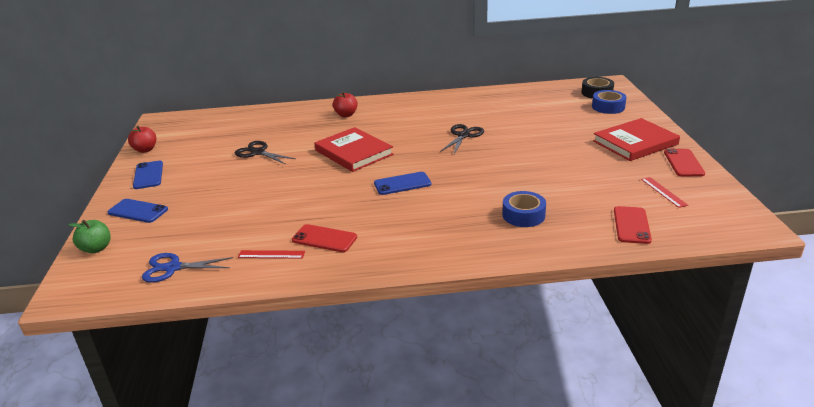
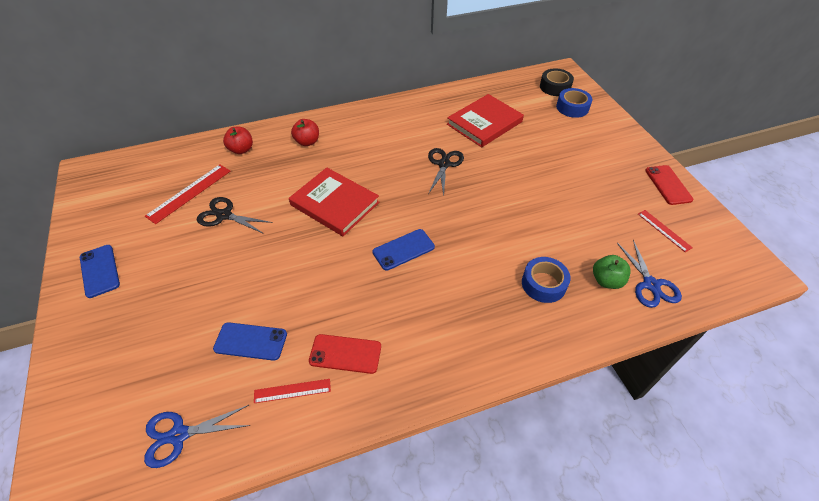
camera: 15 degrees left, 20 degrees up
(96, 248) = (69, 416): green apple -> green apple (606, 280)
(138, 211) = (104, 338): blue phone -> blue phone (250, 341)
(145, 150) = (82, 225): red apple -> red apple (241, 150)
(235, 138) = (189, 193): none -> red ruler
(631, 225) = (651, 285): red phone -> blue scissors
(635, 143) = (614, 159): red book -> red book (484, 123)

